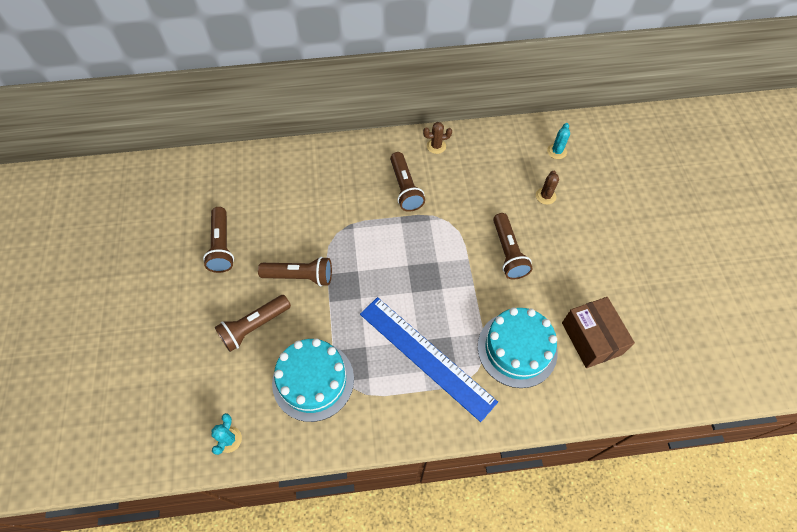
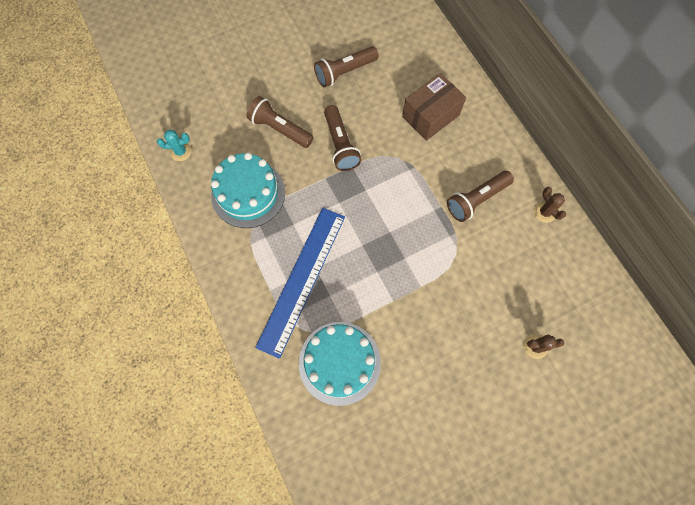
camera: 70 degrees right, 10 degrees up
(508, 252) = (445, 324): brown flashlight -> none
(557, 151) = (605, 344): turquoise cactus -> none
(591, 338) = (378, 437): brown box -> brown box (430, 116)

